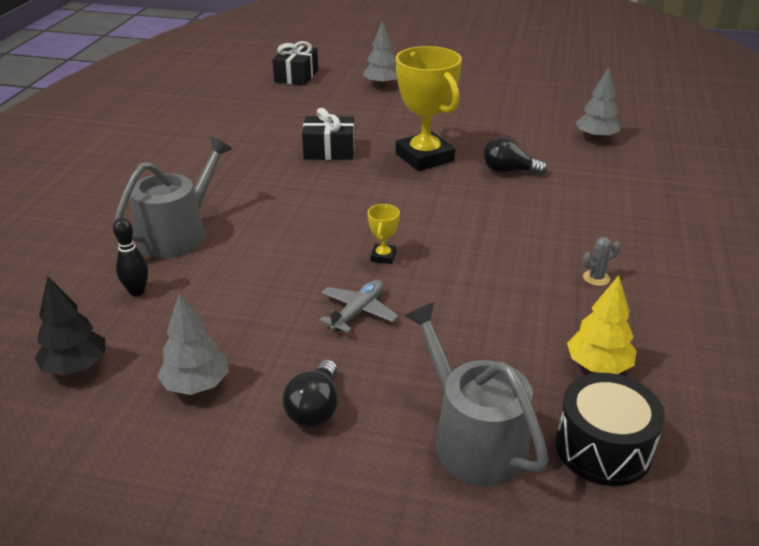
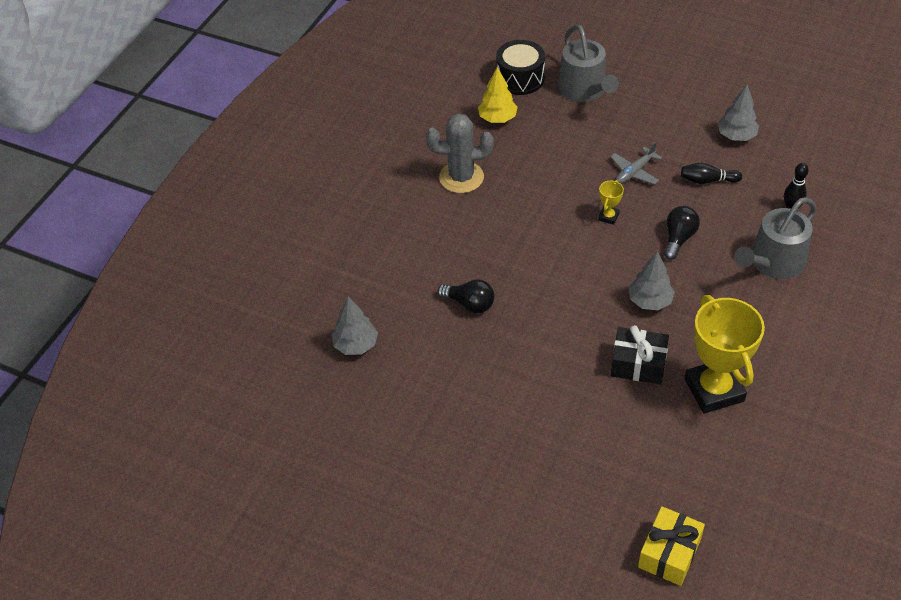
camera: 165 degrees left, 15 degrees up
(75, 367) = (813, 156): black tree -> none
(250, 313) = (707, 180): none -> black bowling pin
(296, 76) = (669, 553): black gift -> yellow gift
(315, 408) = (667, 115): black light bulb -> black light bulb (678, 238)
(382, 85) = (555, 505): grey tree -> grey tree (650, 301)
(424, 157) = (543, 337): yellow trophy -> yellow trophy (714, 390)
(596, 278) = (461, 177): grey cactus -> grey cactus, size x2.38

